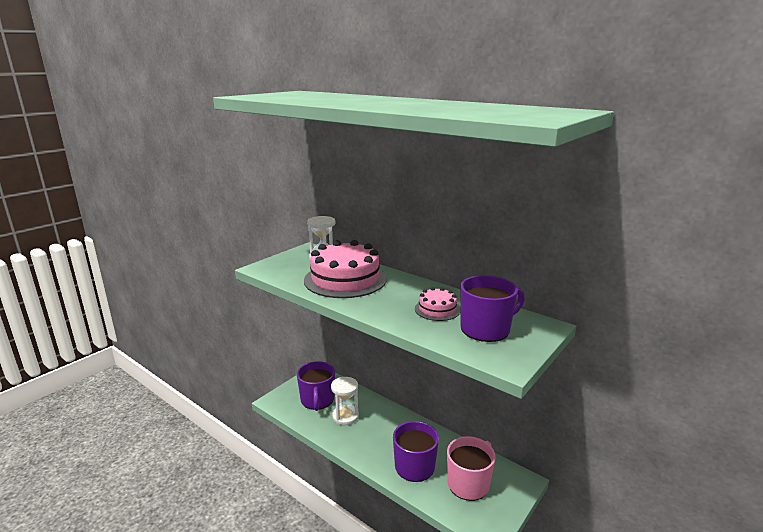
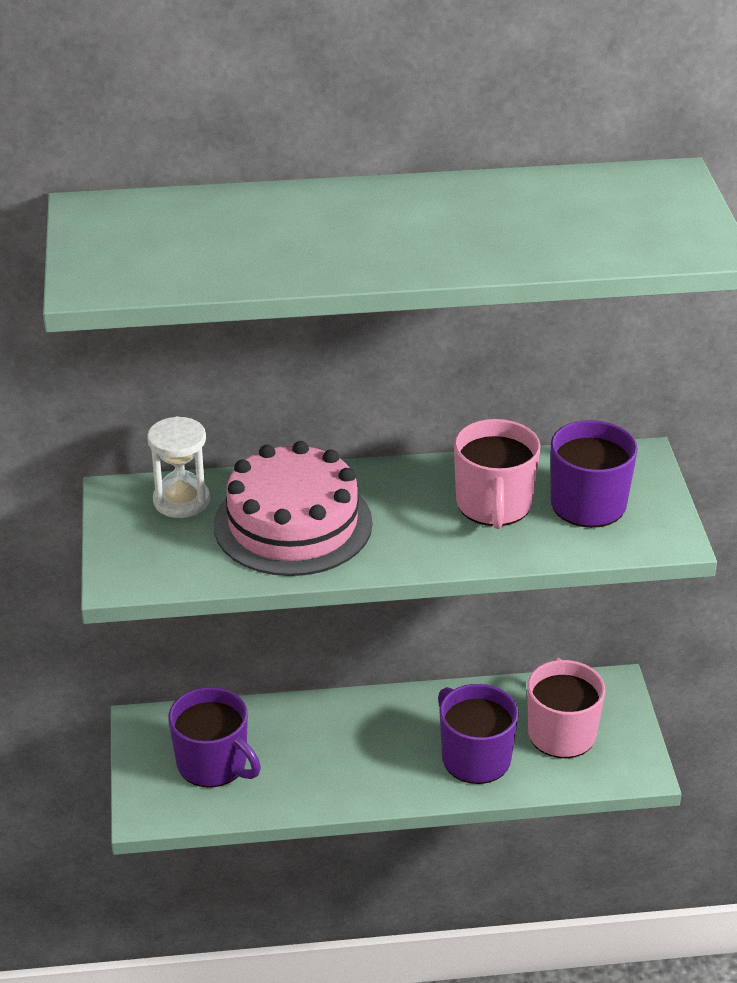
camera: 45 degrees left, 15 degrees up
(345, 416) = (293, 758): white hourglass -> none
(437, 309) = (494, 505): pink cake -> pink mug

